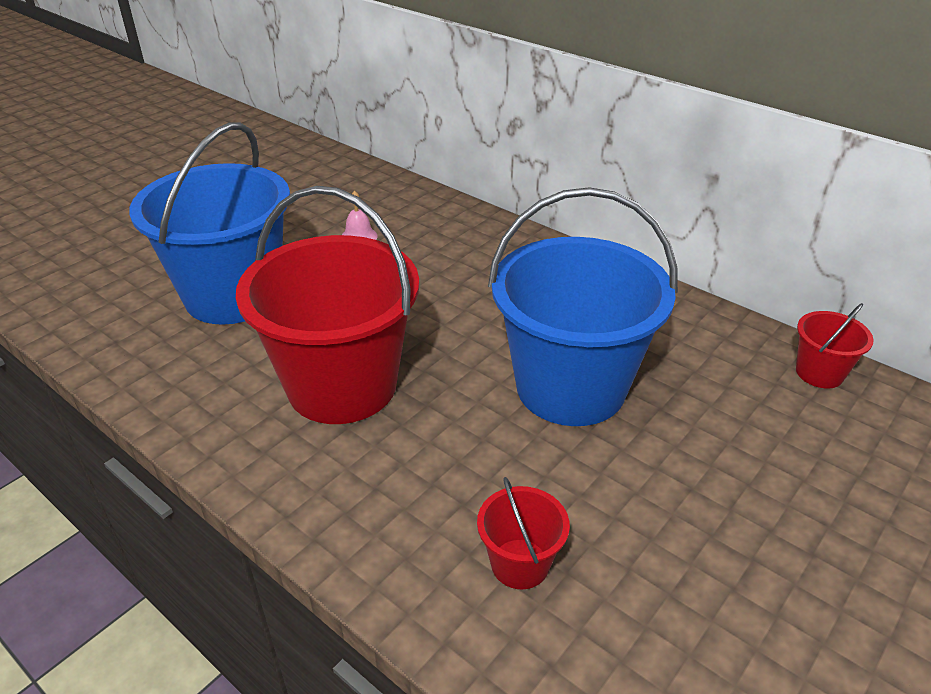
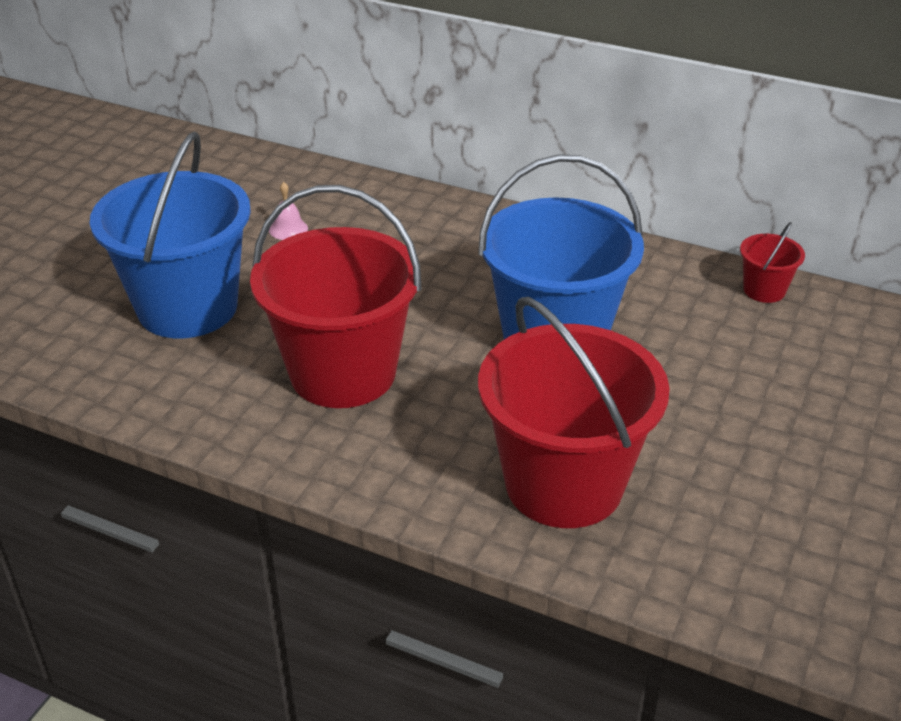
camera: 15 degrees left, 0 degrees up
(520, 564) = (564, 484): red bucket -> red bucket, size x2.35

